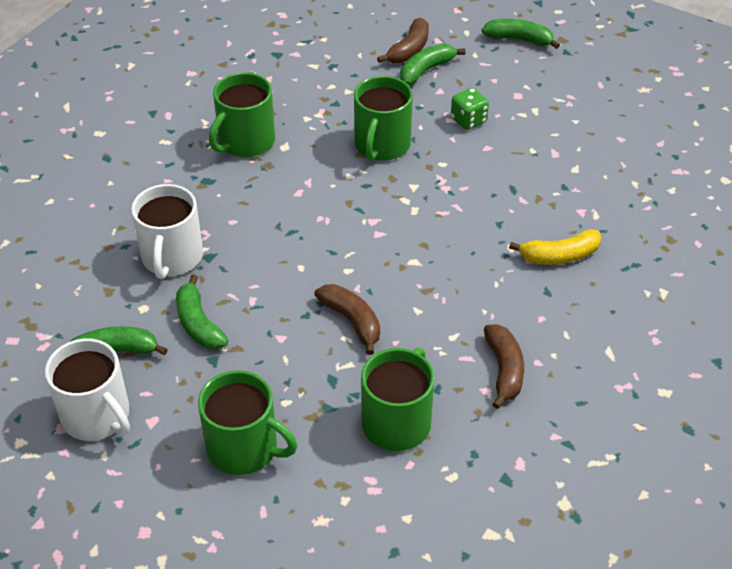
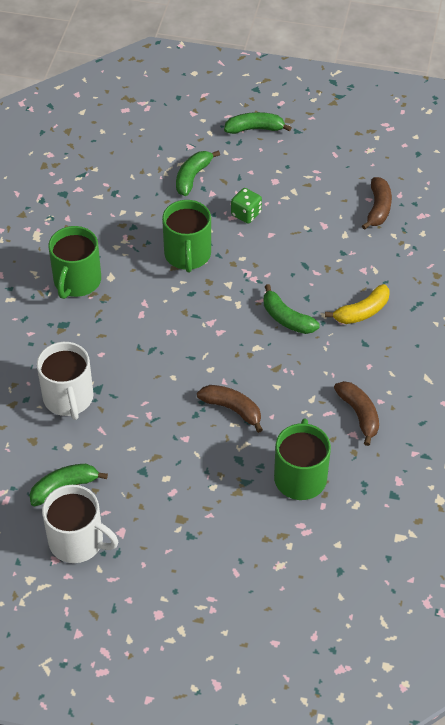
camera: 20 degrees left, 5 degrees up
(198, 323) = (117, 446): green banana -> green banana (286, 318)
(244, 448) = (199, 531): green mug -> none
(409, 50) = (170, 161): brown banana -> brown banana (378, 208)

